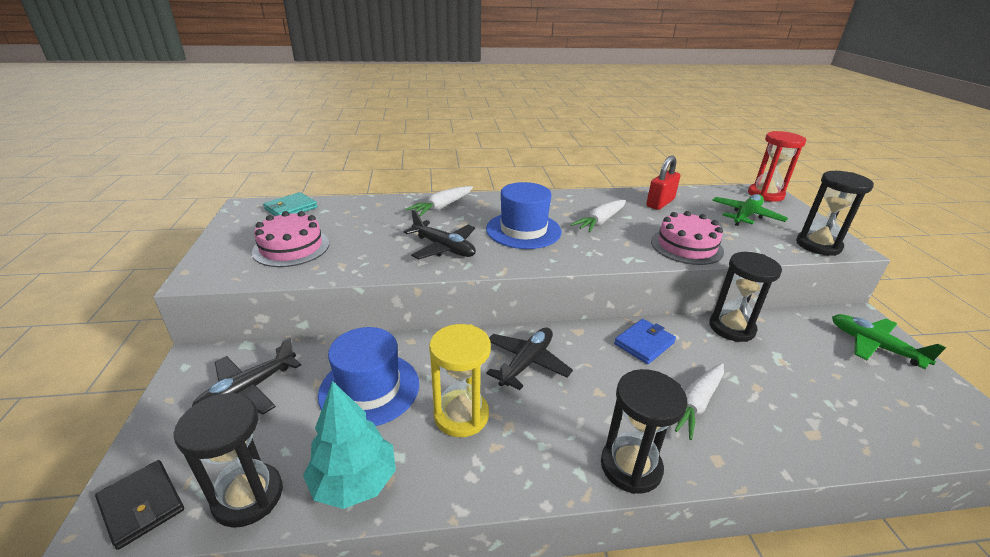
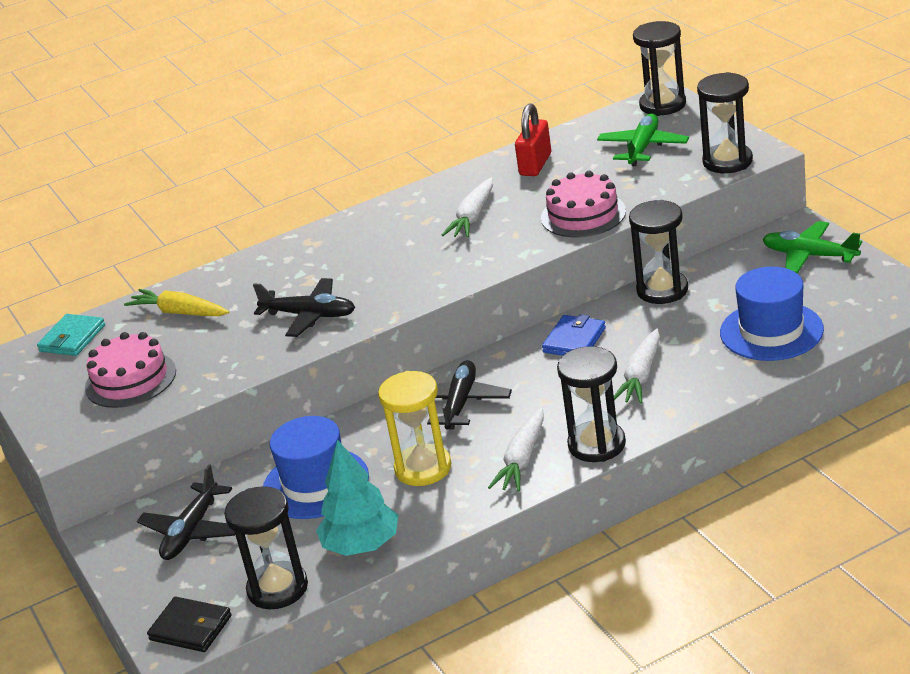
camera: 15 degrees left, 0 degrees up
(366, 216) = (180, 312): none -> yellow carrot
(442, 207) = (265, 267): white carrot -> white carrot (522, 459)
(523, 230) = (387, 261): blue hat -> blue hat (771, 331)
(765, 194) = (662, 105): red hourglass -> black hourglass

